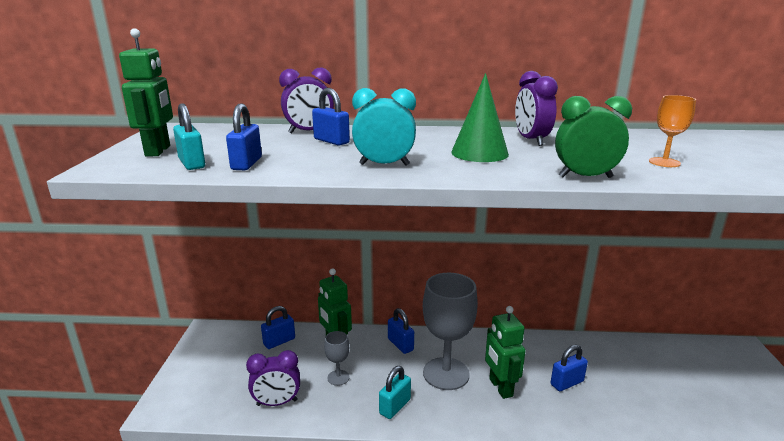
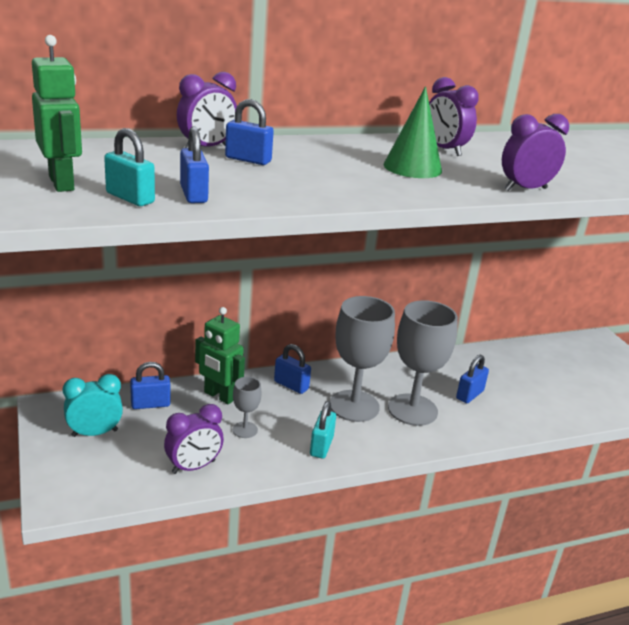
camera: 25 degrees left, 5 degrees up
(279, 341) = (150, 404): blue padlock -> blue padlock turned 45 degrees clockwise
(384, 165) = (338, 187): turquoise clock -> turquoise clock (94, 433)
(500, 387) = (412, 410): green robot -> grey goblet
(585, 177) = (525, 189): green clock -> purple clock
(664, 162) = (573, 169): orange goblet -> none

